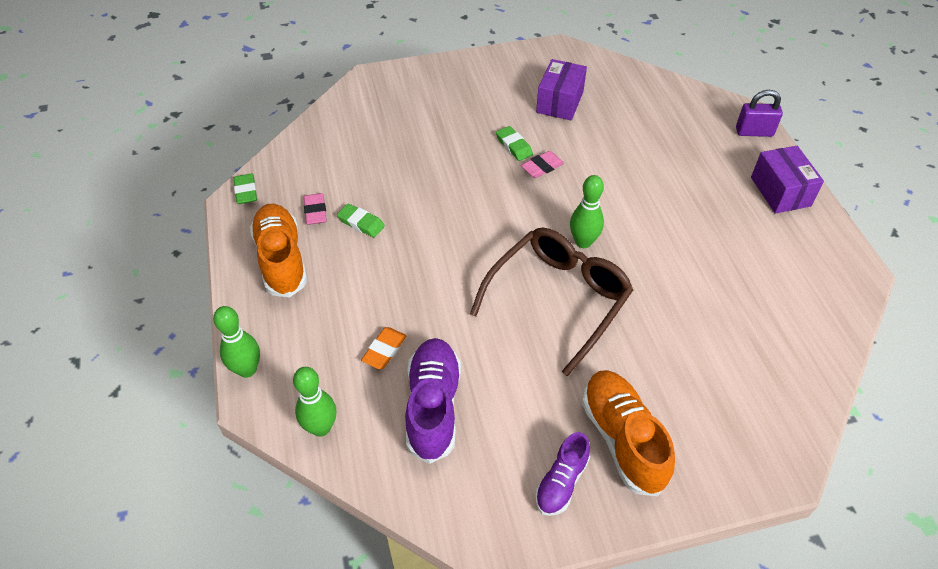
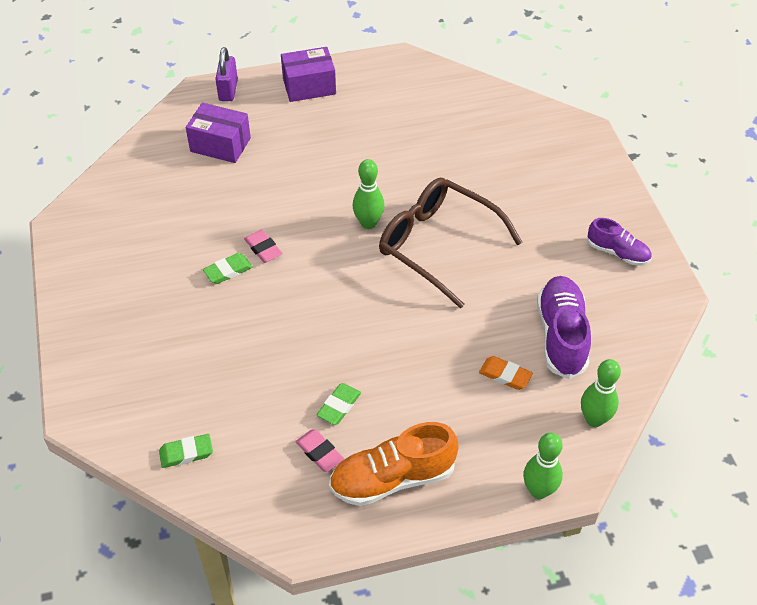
camera: 90 degrees left, 0 degrees up
(246, 191) = (282, 532): green eraser -> green eraser (186, 453)
(315, 211) = (319, 452): pink eraser -> pink eraser turned 60 degrees clockwise
(433, 407) = (561, 335): purple shoe -> purple shoe turned 90 degrees clockwise
(559, 102) = (160, 229): purple box -> purple box (220, 145)
(623, 439) = (574, 214): orange shoe -> none

